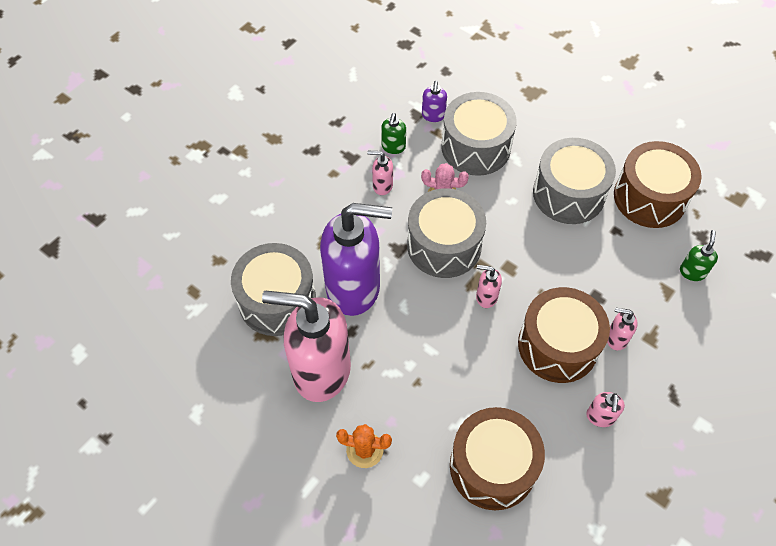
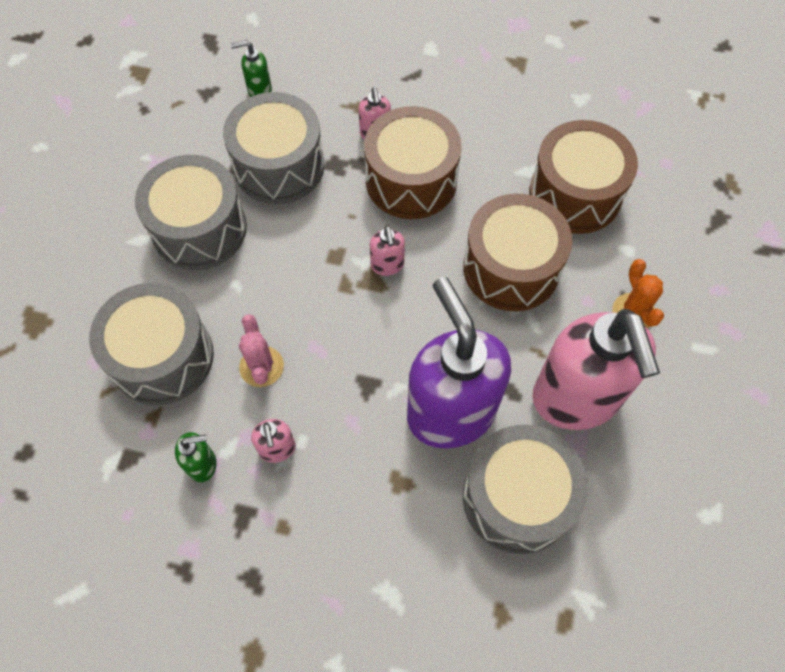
camera: 115 degrees left, 5 degrees up
(433, 116) = (123, 434): purple soap dispenser -> none
(444, 245) = (338, 335): grey drum -> grey drum (279, 166)
(600, 417) = (470, 124): pink soap dispenser -> none
(650, 197) = (171, 149): brown drum -> brown drum (511, 268)

